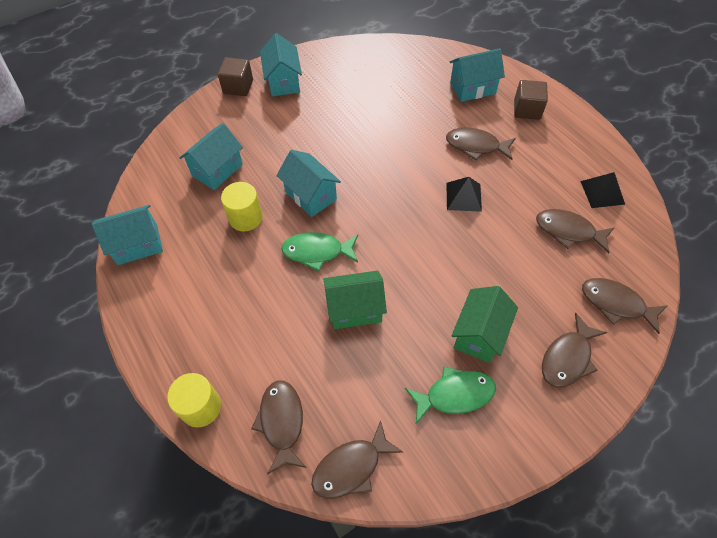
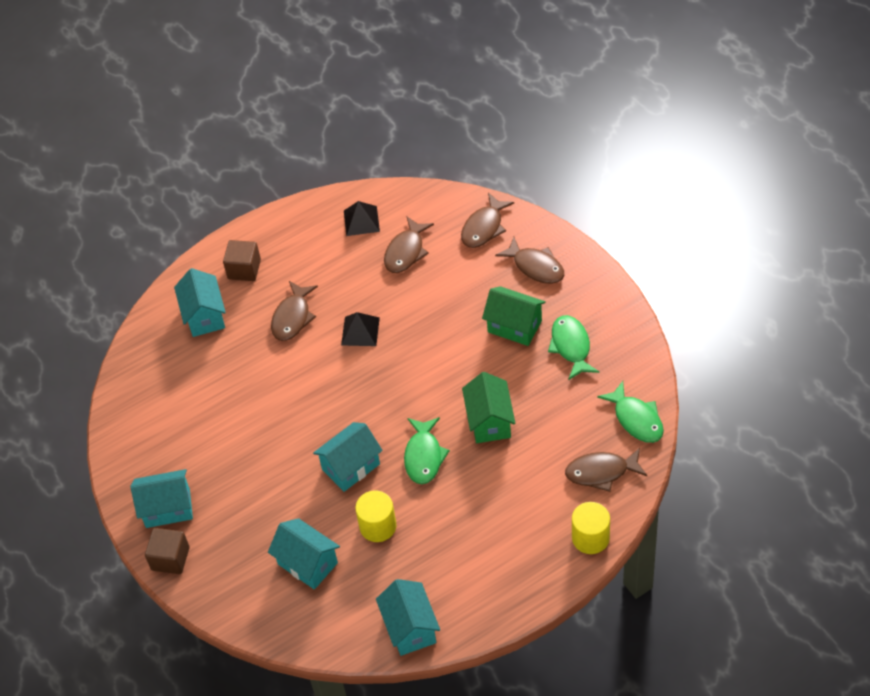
camera: 85 degrees left, 5 degrees down
(351, 467) = (636, 419): brown fish -> green fish

